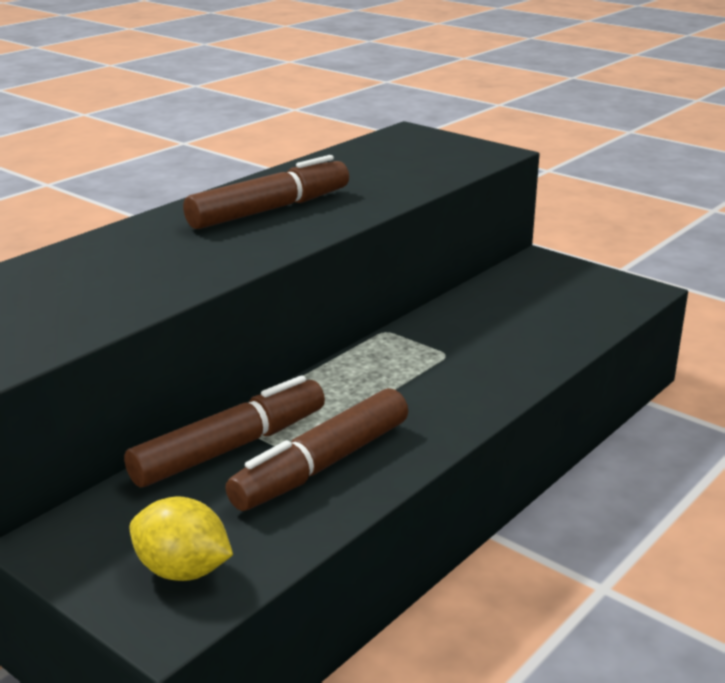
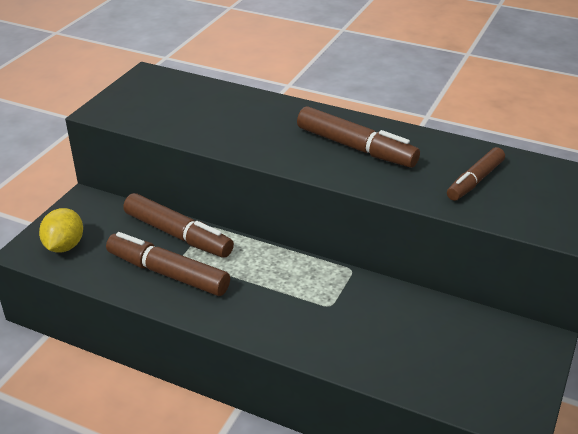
camera: 75 degrees right, 10 degrees up
(383, 169) = (475, 181): none -> brown marker

